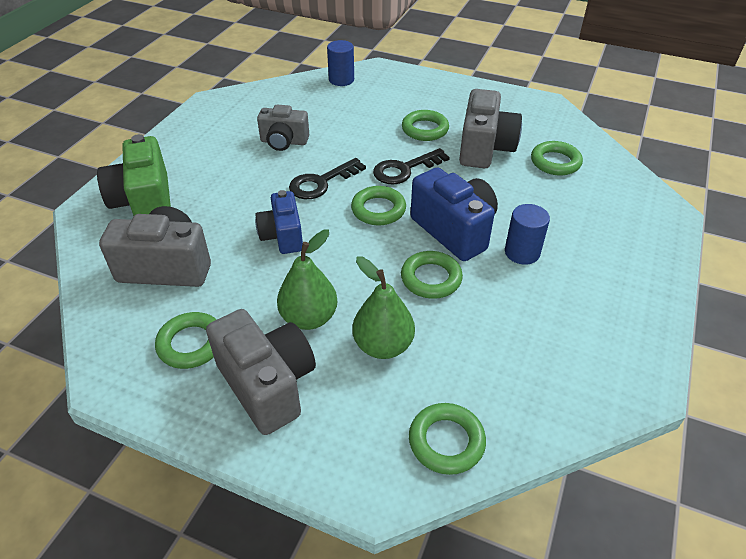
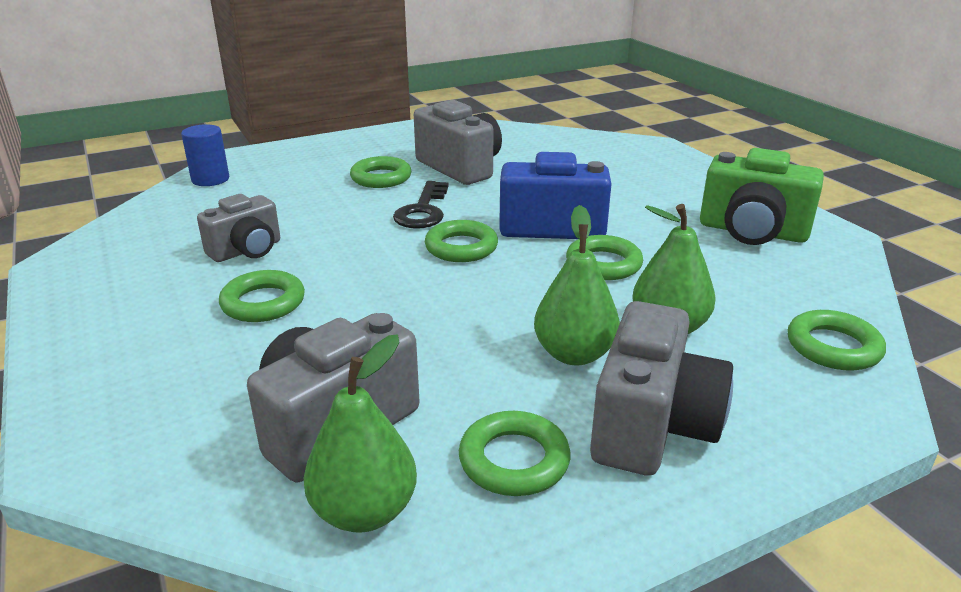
camera: 50 degrees left, 15 degrees down
(116, 314) = (364, 511): none -> green pear
(144, 202) = (162, 393): green camera -> green camera (752, 232)
(267, 384) = (652, 425): grey camera -> grey camera turned 105 degrees clockwise
(282, 236) = (412, 317): blue camera -> none
(321, 182) = (362, 258): black key -> none
(522, 252) = (625, 212): blue cylinder -> none
(555, 162) = (530, 152): green ring -> green ring (263, 303)

